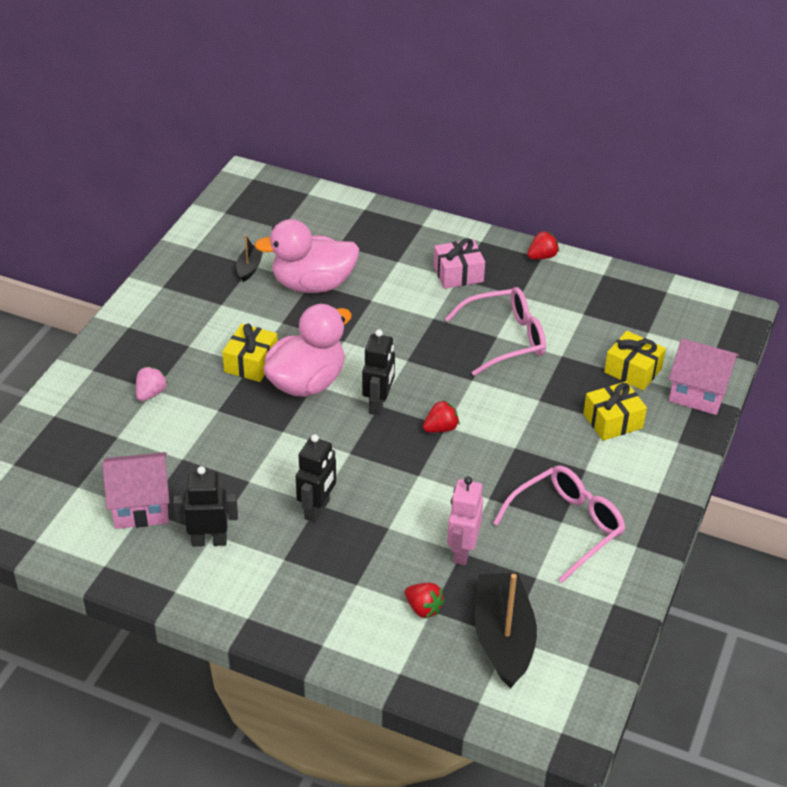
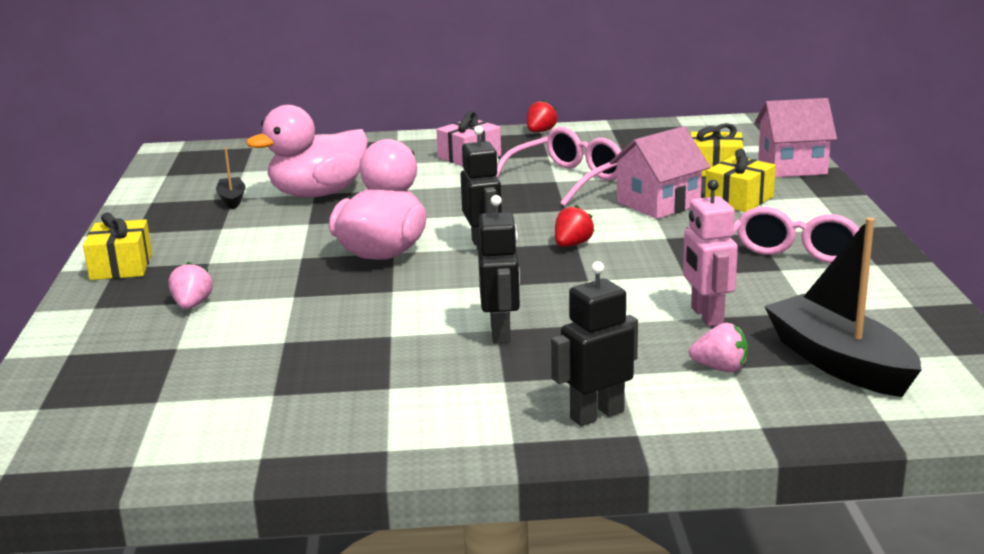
camera: 25 degrees left, 20 degrees down
(141, 505) = (264, 392): pink house -> pink house (658, 203)
(209, 541) = (389, 394): black robot -> black robot (596, 415)
(251, 363) = (300, 255): yellow gift -> yellow gift (121, 266)
(423, 608) = (720, 368): red strawberry -> pink strawberry

